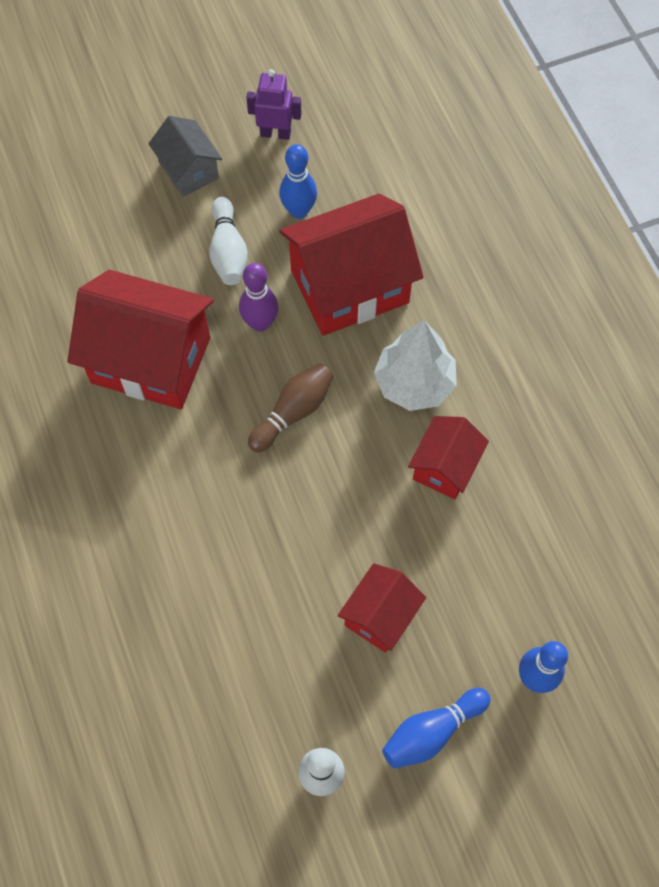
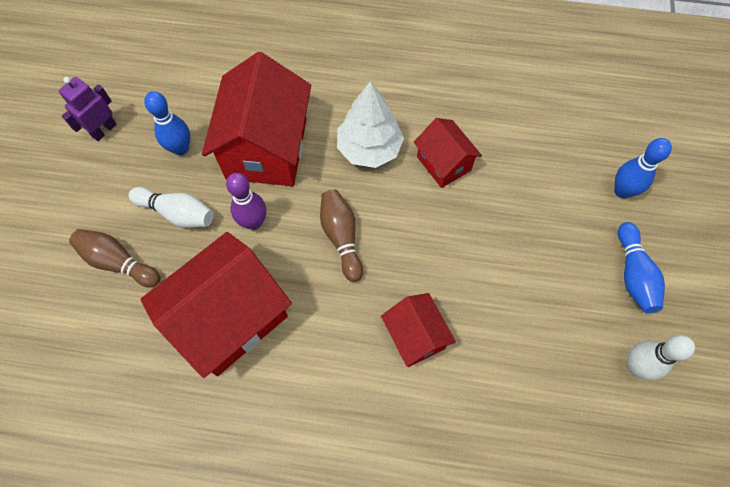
camera: 60 degrees left, 0 degrees up
(149, 234) = (118, 262): none -> brown bowling pin
(188, 170) = (85, 205): grey house -> none
(380, 615) = (532, 262): red house -> red house (415, 336)

